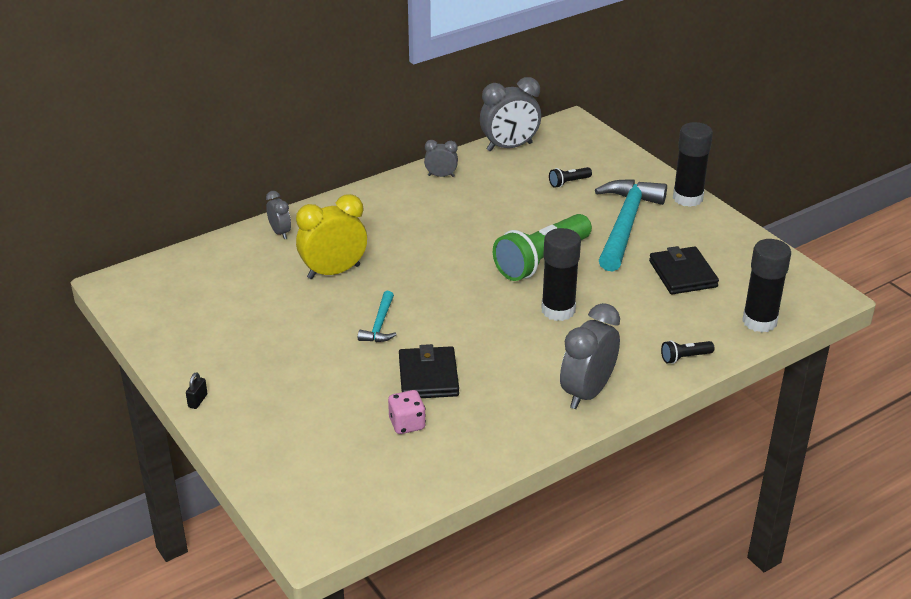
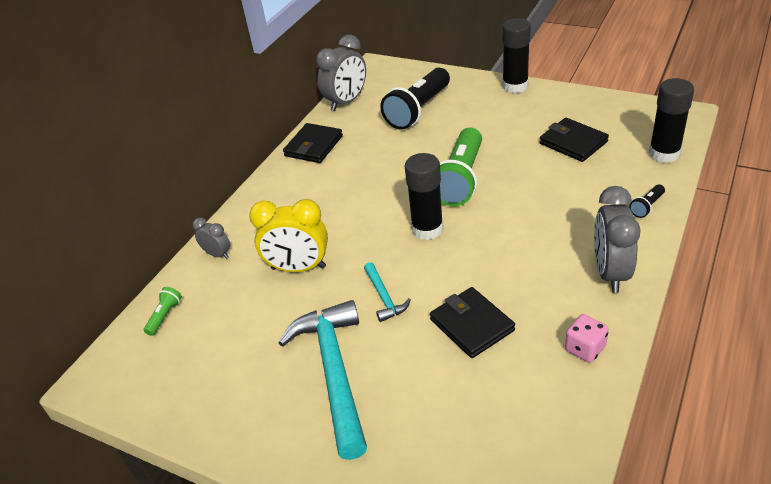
camera: 25 degrees left, 5 degrees up
(197, 401) = (281, 466): black padlock -> none
(202, 261) = (164, 316): none -> green flashlight
(333, 272) = (298, 268): yellow clock -> yellow clock turned 120 degrees counterclockwise
(407, 424) = (498, 381): pink dice -> pink dice (585, 348)
(441, 176) = (314, 146): grey clock -> black wallet
(558, 310) = (515, 214): black glue stick -> black glue stick (427, 229)
(569, 182) = (418, 110): black flashlight -> black flashlight, size x2.35
(625, 224) = (492, 124): turquoise hammer -> turquoise hammer (334, 373)

